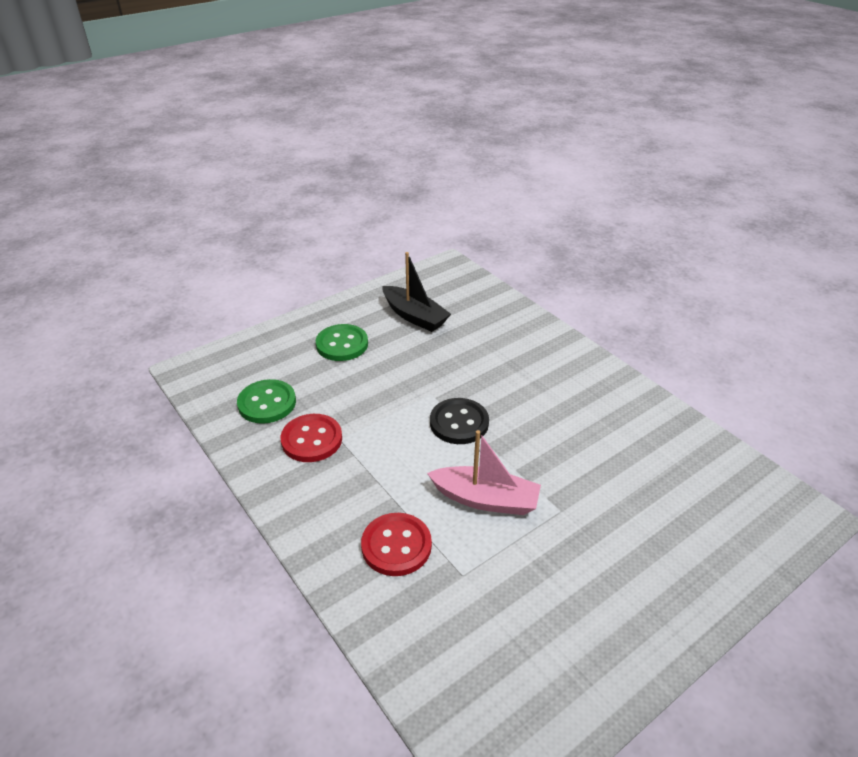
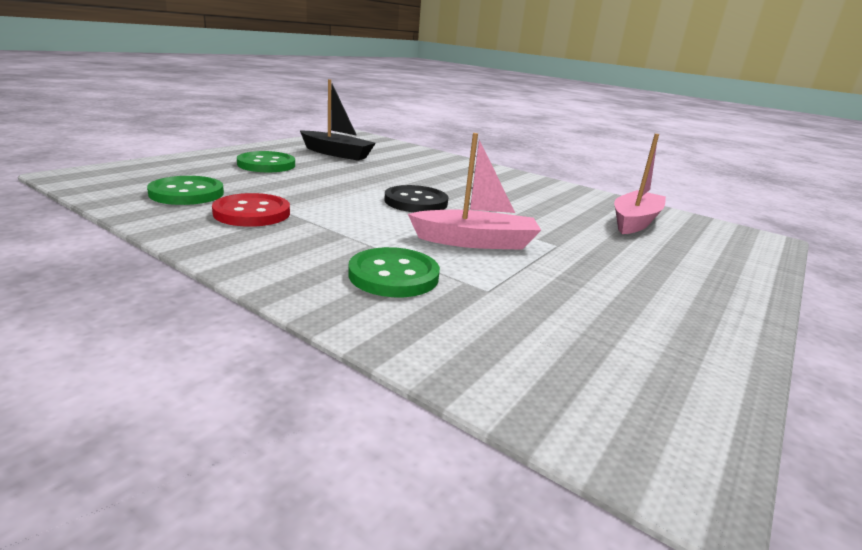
camera: 20 degrees left, 15 degrees down
(396, 546) = (393, 275): red button -> green button
(672, 471) = (634, 222): none -> pink boat

